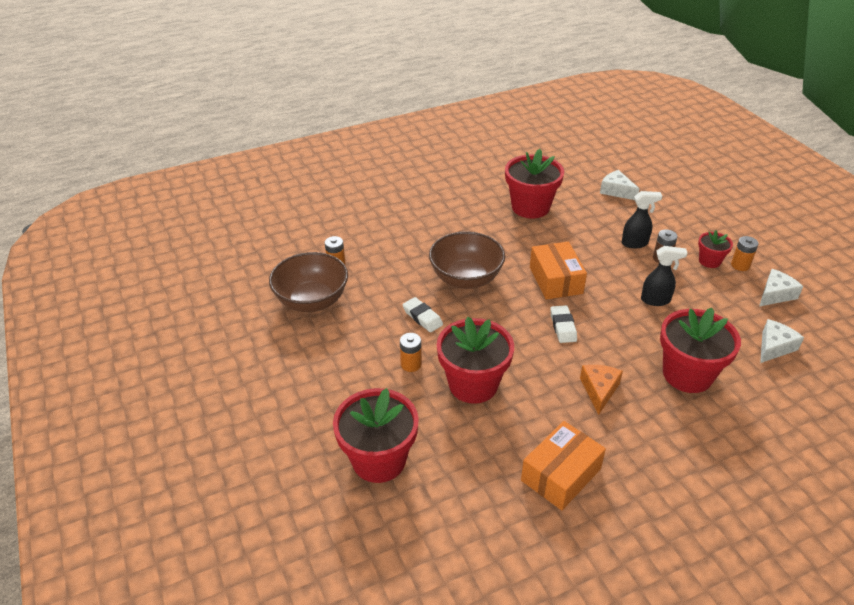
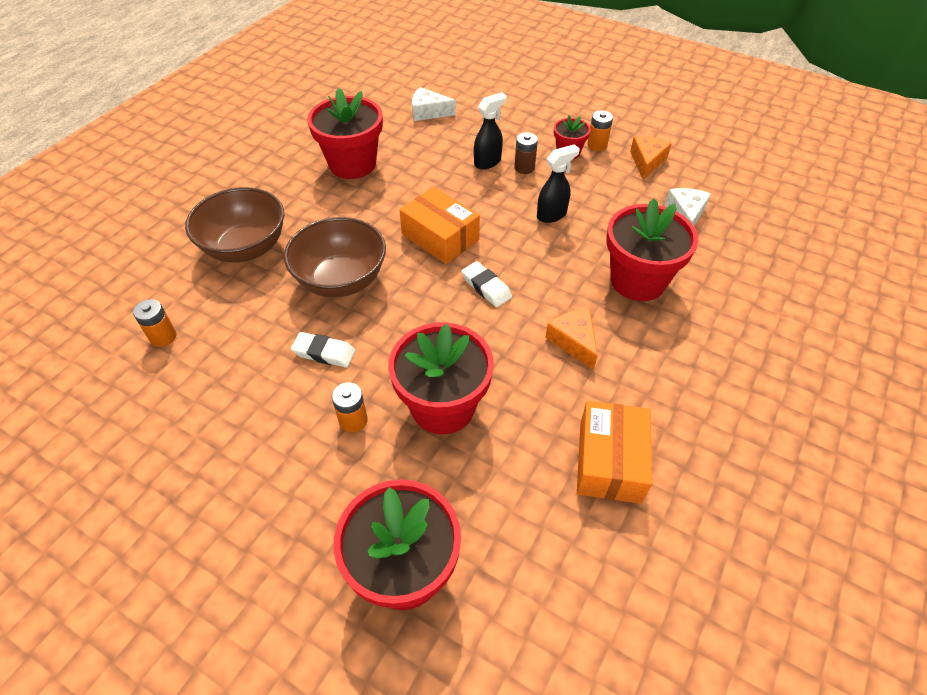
camera: 35 degrees left, 10 degrees up
(312, 301) = (163, 402): brown bowl -> brown bowl (245, 248)
(775, 294) = (647, 162): white cheese -> orange cheese

